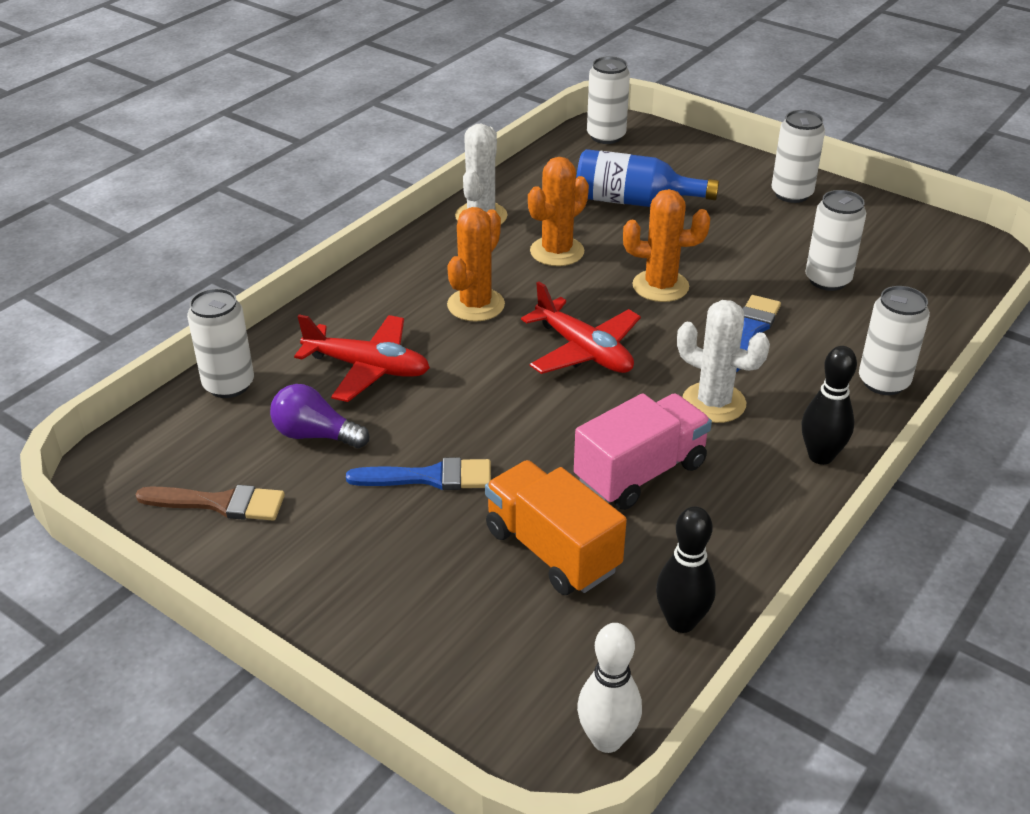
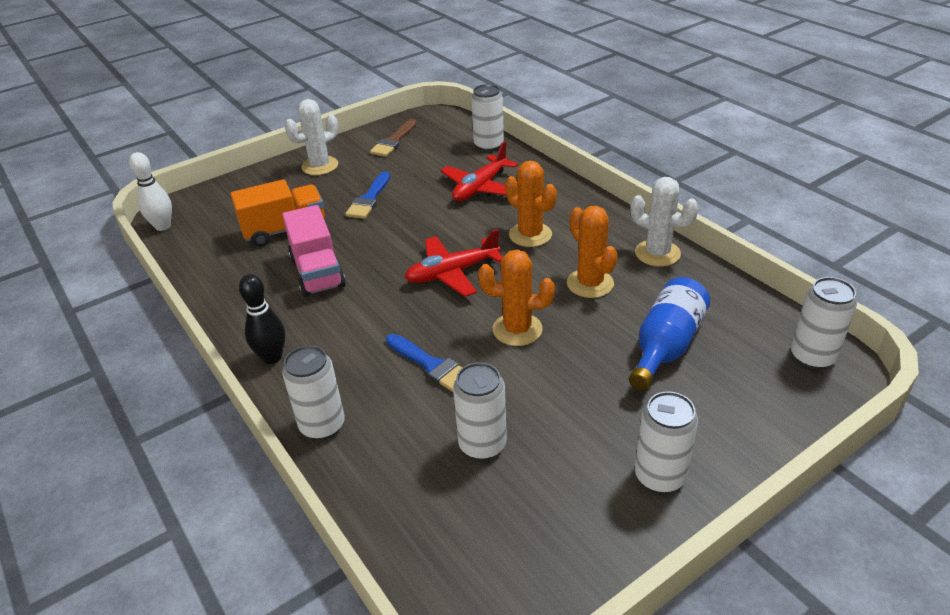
camera: 110 degrees right, 0 degrees up
(315, 435) = (428, 168): purple light bulb -> none
(660, 286) = (517, 329): orange cactus -> orange cactus turned 75 degrees clockwise
(681, 622) = (201, 262): black bowling pin -> none
(713, 403) = (360, 321): white cactus -> white cactus (320, 166)

